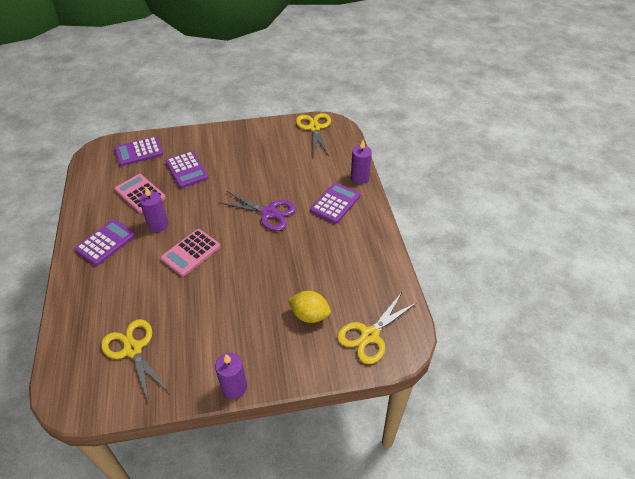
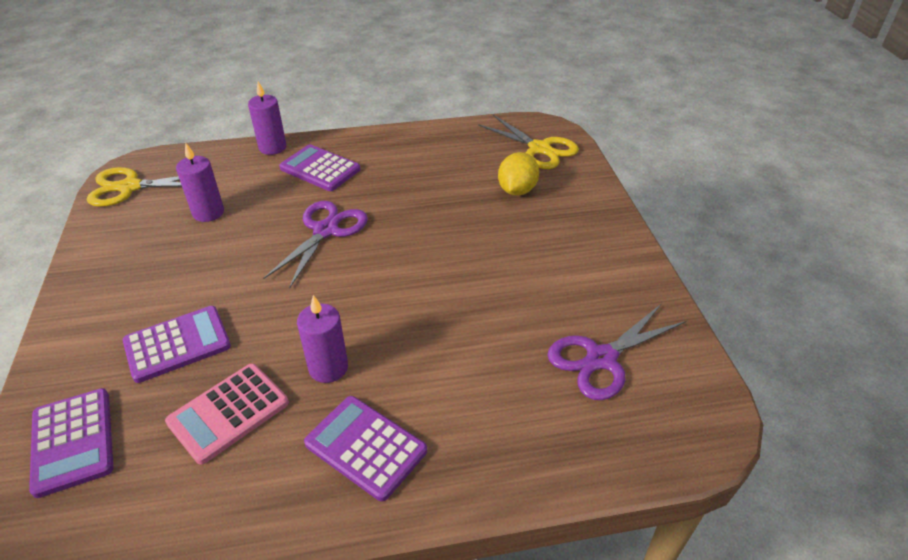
camera: 90 degrees left, 5 degrees down
(132, 349) = (601, 359): yellow scissors -> purple scissors
(191, 253) = (403, 313): pink calculator -> none
(234, 387) = (633, 247): purple candle -> purple candle (208, 213)

